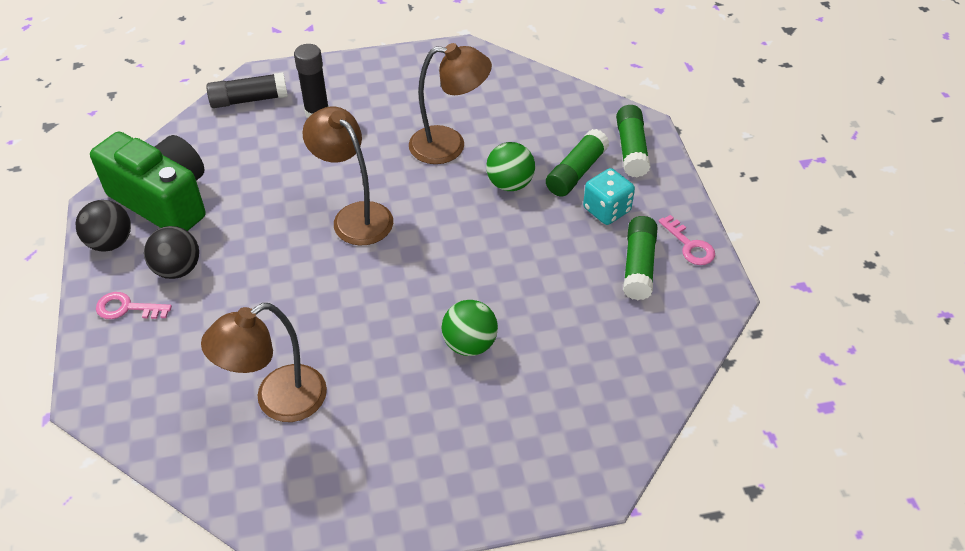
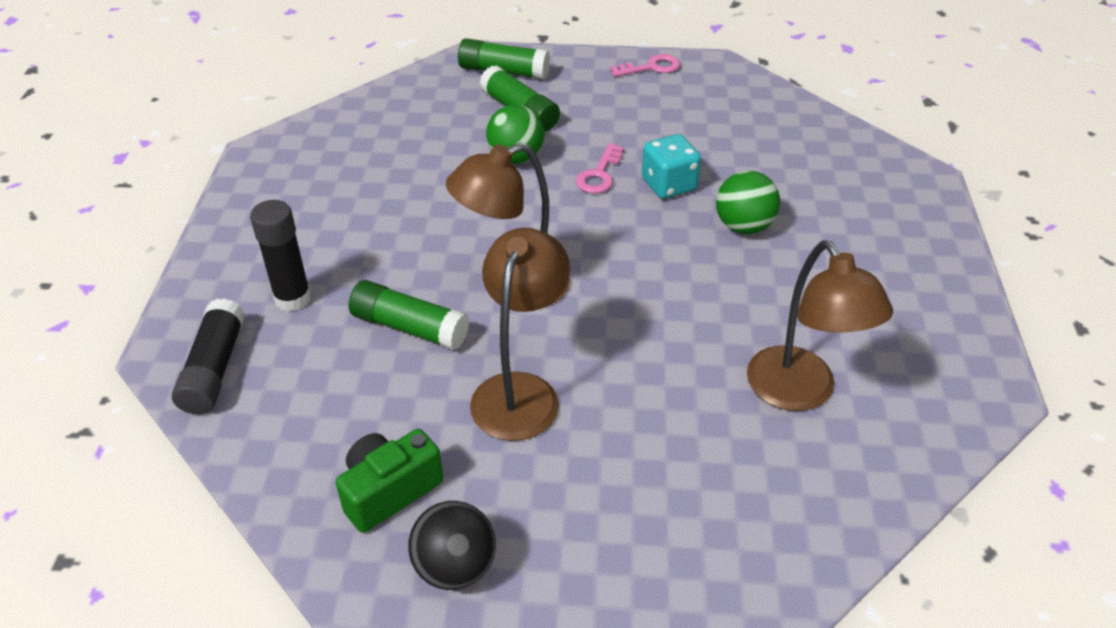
camera: 75 degrees left, 5 degrees down
(127, 308) = (603, 549): pink key -> pink key (599, 174)
(163, 200) = (389, 491): green camera -> green camera, size x0.57
(178, 269) = (544, 481): black ball -> none
(449, 145) = (428, 191): brown lamp -> brown lamp (520, 391)
(606, 210) = (584, 103): turquoise dice -> turquoise dice (668, 185)
(638, 266) = (667, 101): green glue stick -> green glue stick (409, 327)

